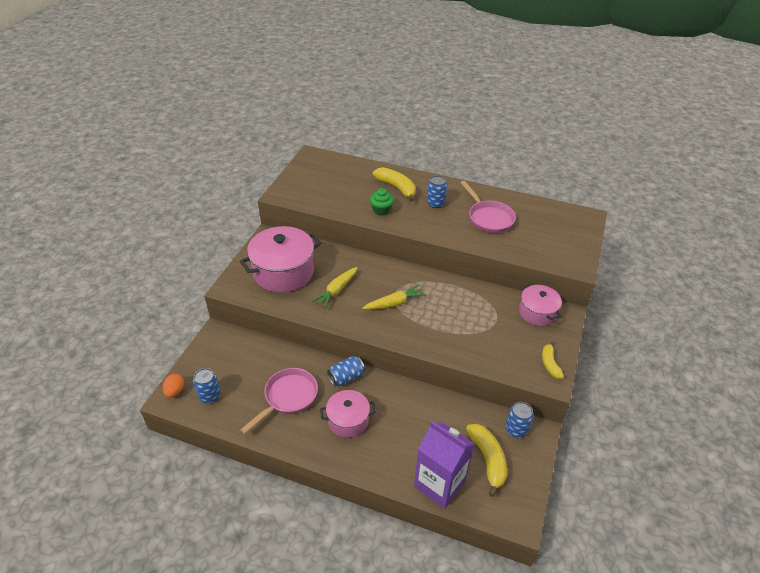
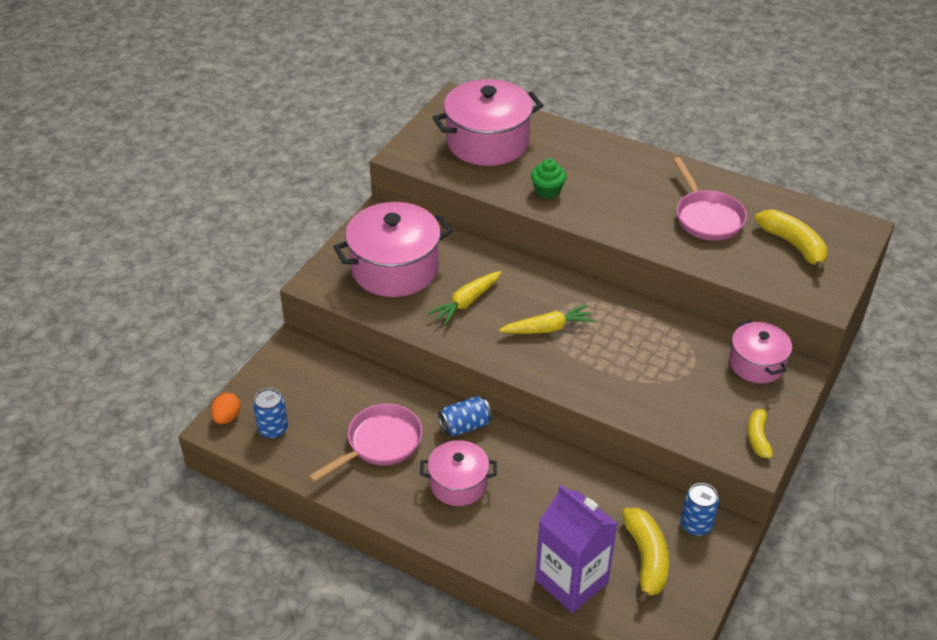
camera: 10 degrees right, 0 degrees up
(336, 181) = (487, 142): none -> pink pot
(396, 188) = (577, 159): yellow banana -> yellow banana (793, 245)
(435, 203) = (630, 188): blue can -> none

